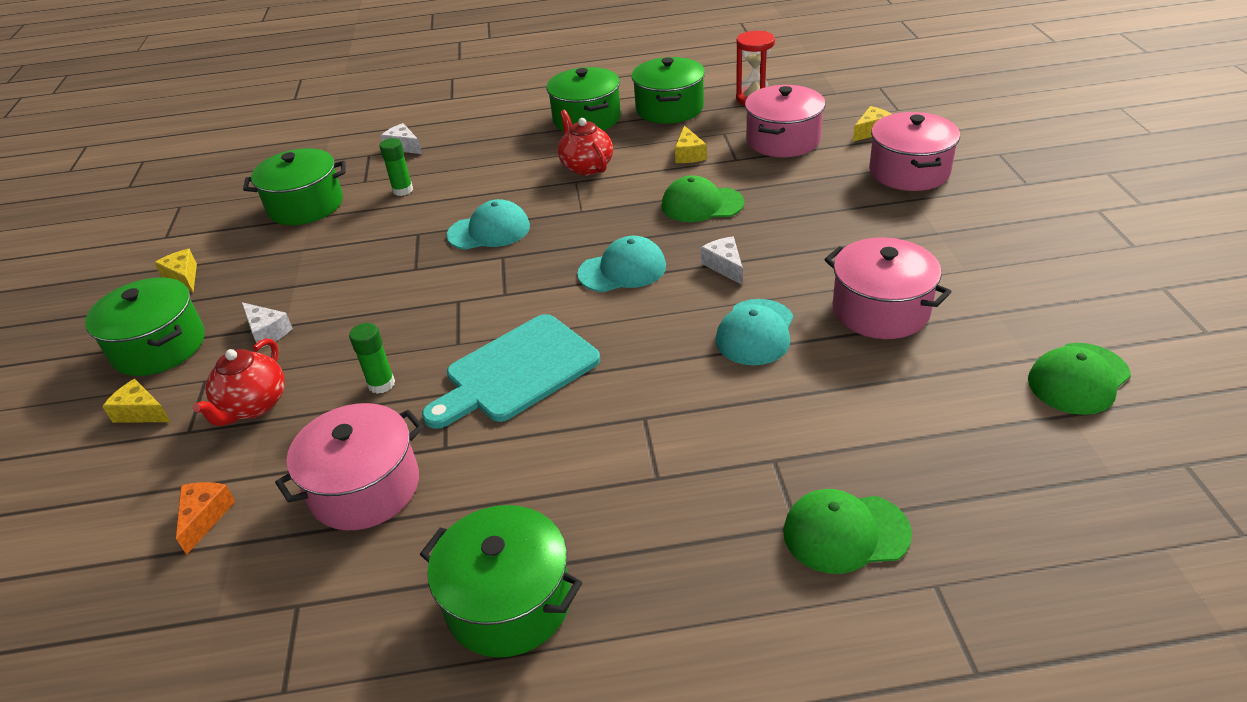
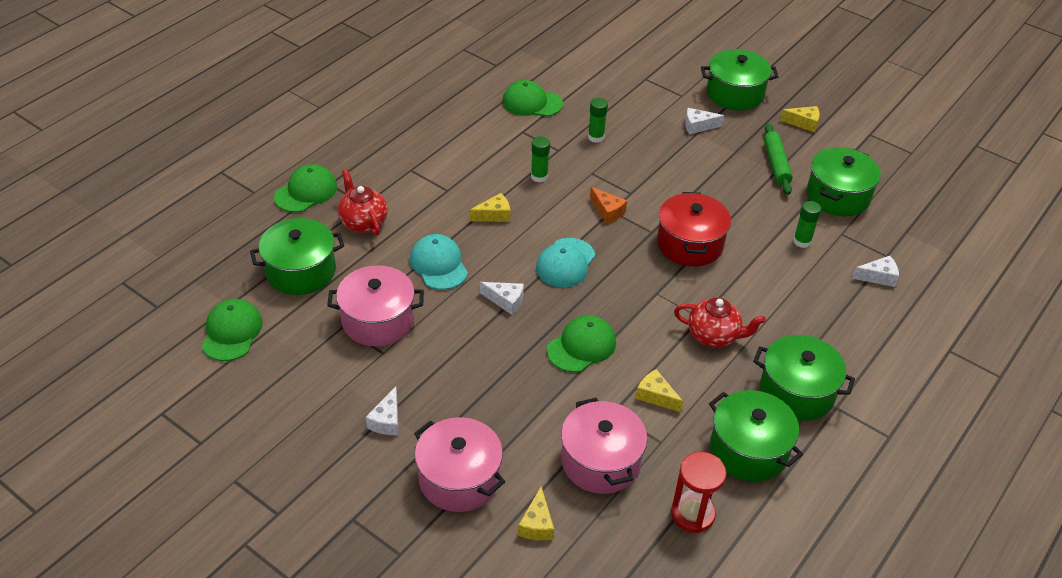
camera: 130 degrees right, 5 degrees up
(141, 412) = (681, 72): yellow cheese -> yellow cheese (494, 215)
(205, 517) = (578, 64): orange cheese -> orange cheese (607, 211)
(253, 406) = (637, 100): red teapot -> red teapot (363, 222)
(289, 255) = (776, 164): none -> green rolling pin
(365, 488) = (532, 103): pink pot -> green cap
(489, 231) = (690, 244): turquoise cap -> red pot
(508, 602) = (419, 104): green pot -> green pot (301, 271)
(517, 372) = (539, 176): turquoise cutting board -> green glue stick
(942, 228) = (387, 420): none -> white cheese

